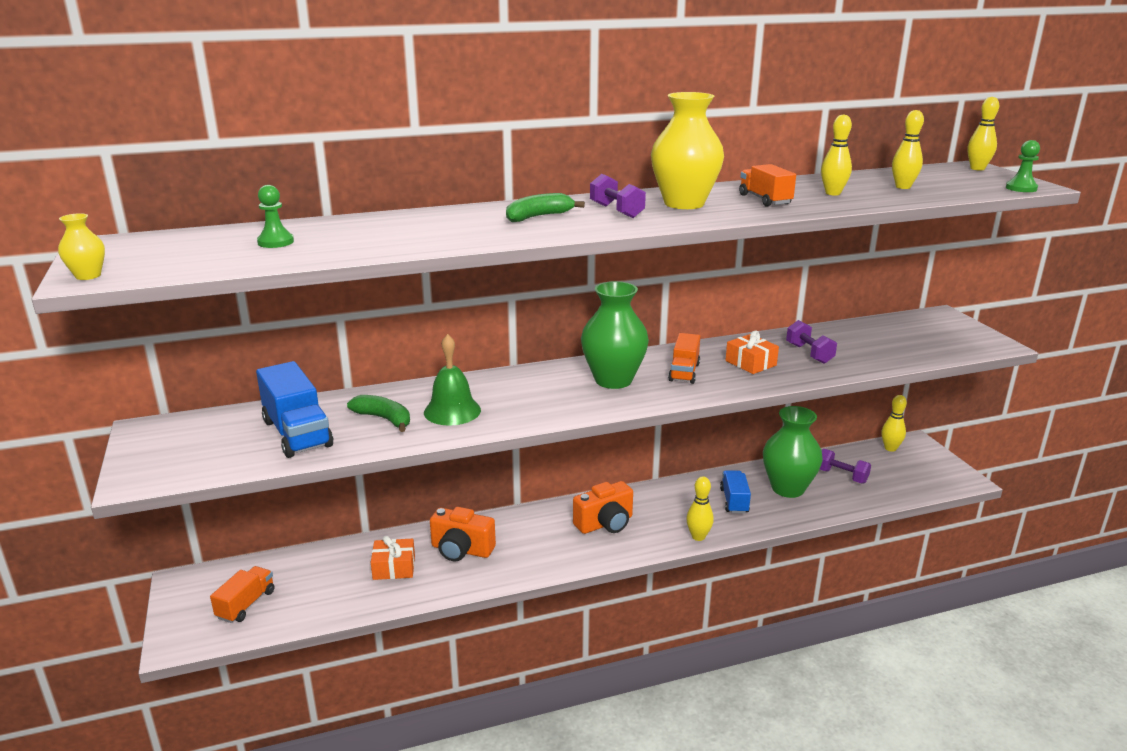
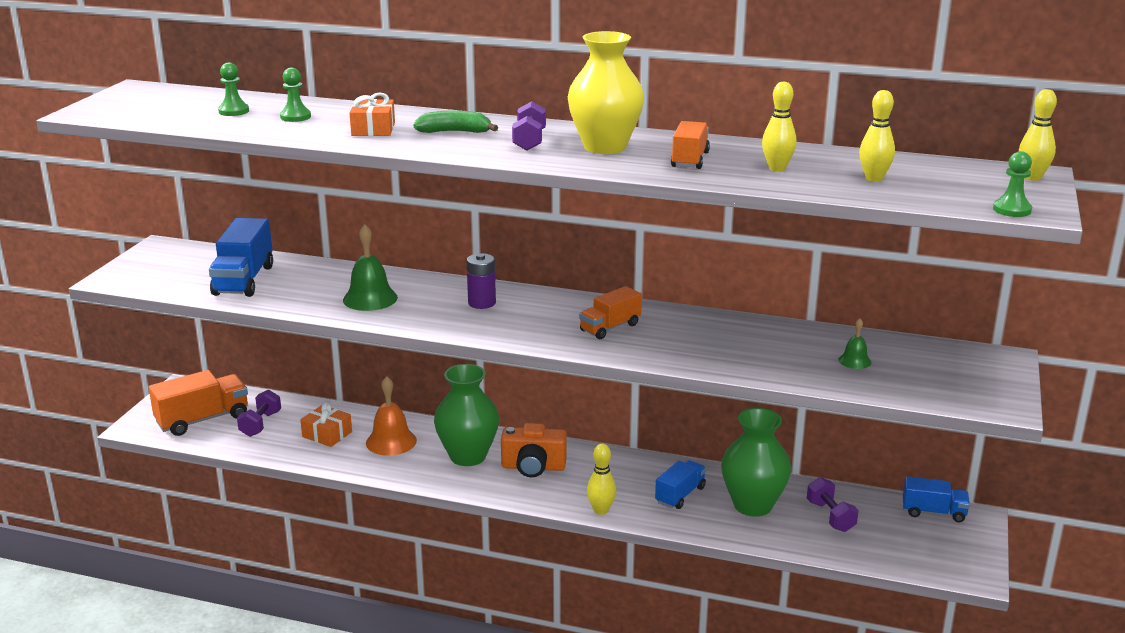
camera: 35 degrees right, 0 degrees up
(88, 276) = (87, 111): yellow vase -> none
(246, 604) = (202, 419): orange truck -> orange truck, size x1.60
(356, 234) = (295, 117): none -> green pawn
(384, 419) = (314, 289): green banana -> none
(461, 550) = (391, 441): orange camera -> orange bell
(555, 384) = (482, 303): none -> purple battery
(613, 380) = (535, 315): green vase -> green vase (468, 456)
(750, 363) = (688, 339): orange gift -> orange gift (373, 129)
(809, 353) = (765, 349): purple dumbbell -> purple dumbbell (260, 424)
(873, 344) = (854, 361): none -> green bell
(890, 448) = (933, 512): yellow bowling pin -> blue truck

